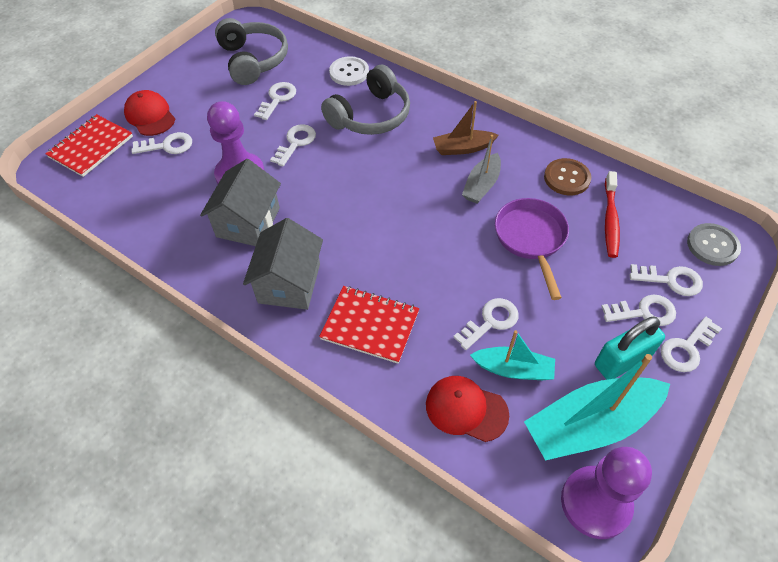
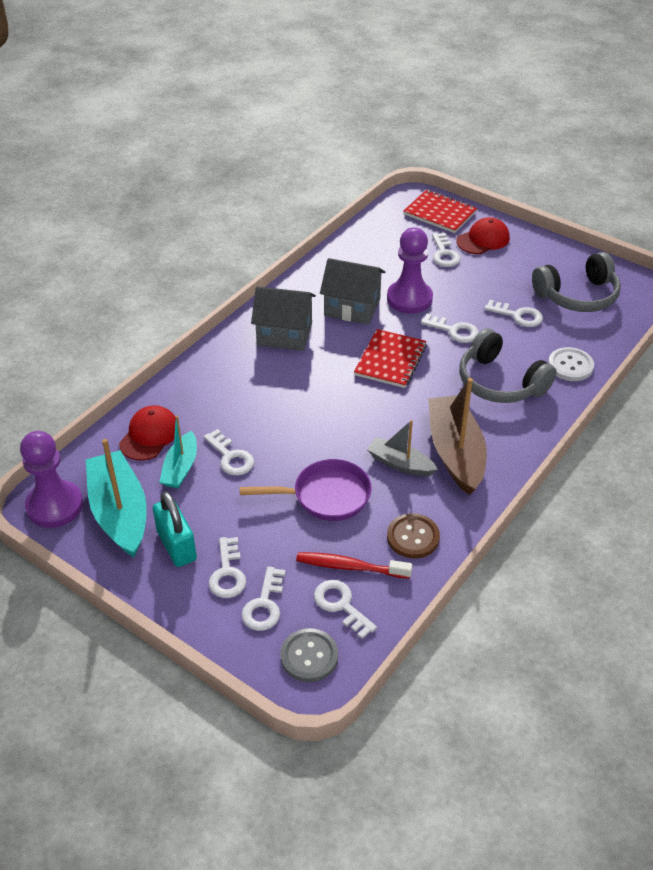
camera: 90 degrees right, 10 degrees down
(370, 325) = (236, 381): red notebook -> red notebook (390, 360)
(462, 148) = (455, 452): brown boat -> brown boat, size x1.74
(686, 348) = (181, 599): white key -> white key (341, 605)

